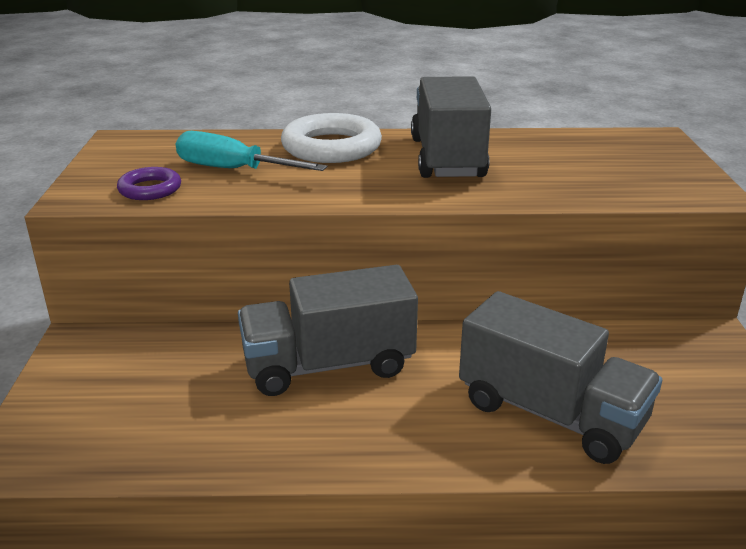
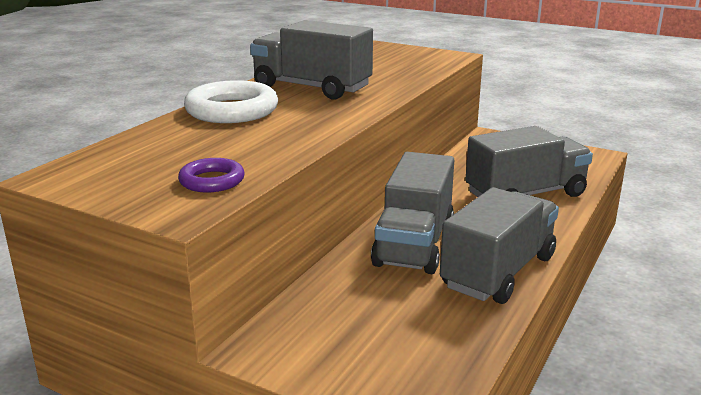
camera: 60 degrees left, 5 degrees down
(233, 170) = (221, 146): turquoise screwdriver -> none
(309, 442) = (498, 272): none -> grey truck

